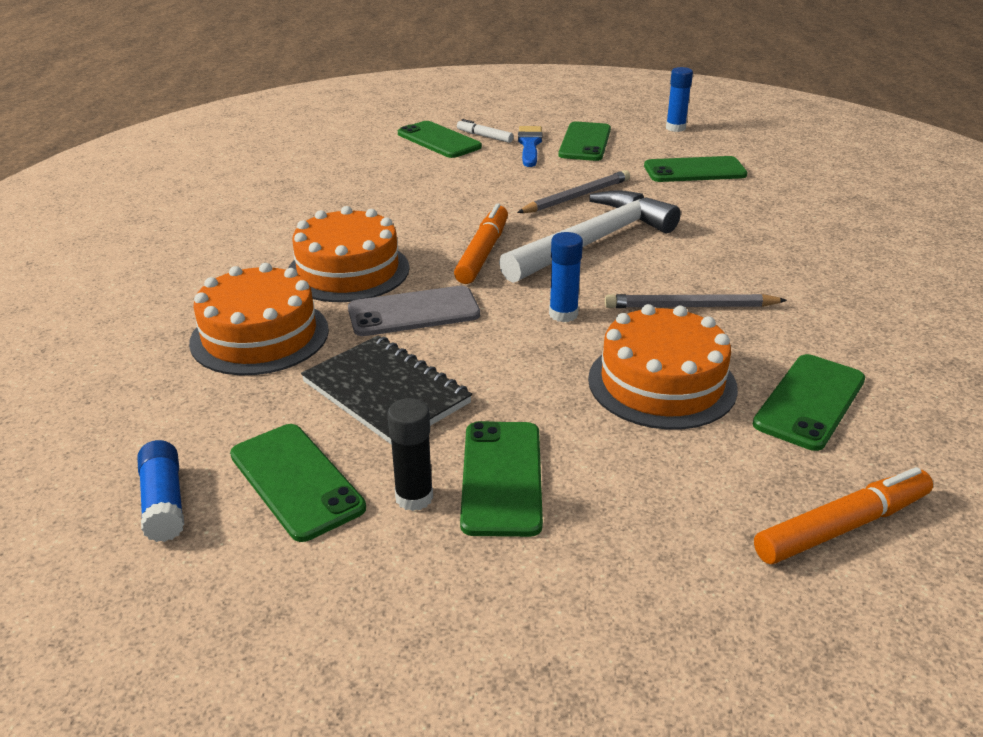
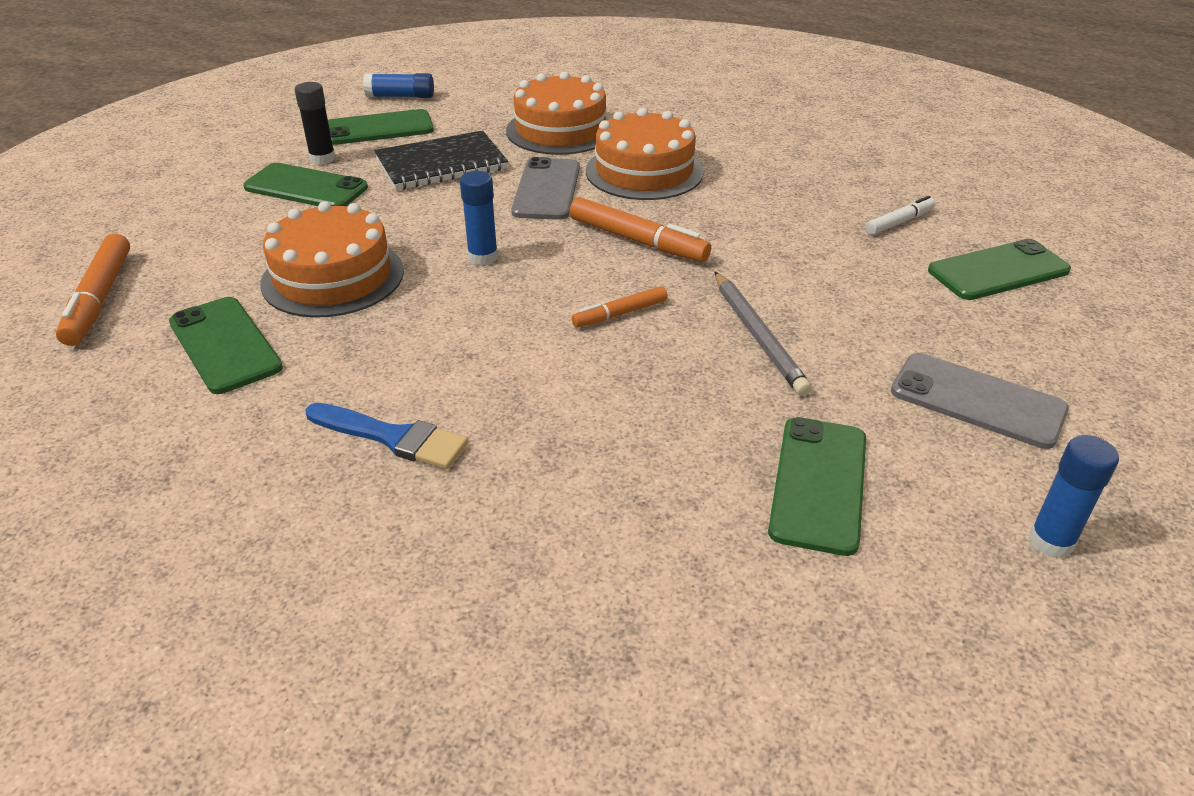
camera: 110 degrees right, 5 degrees up
(485, 136) = (1012, 311): white marker -> white marker (899, 222)
(529, 145) = (970, 343): blue brush -> blue brush (393, 437)
(585, 142) = (977, 401): green phone -> grey phone
(593, 242) = (620, 314): white hammer -> orange marker
(690, 307) = (433, 334): grey pencil -> none

